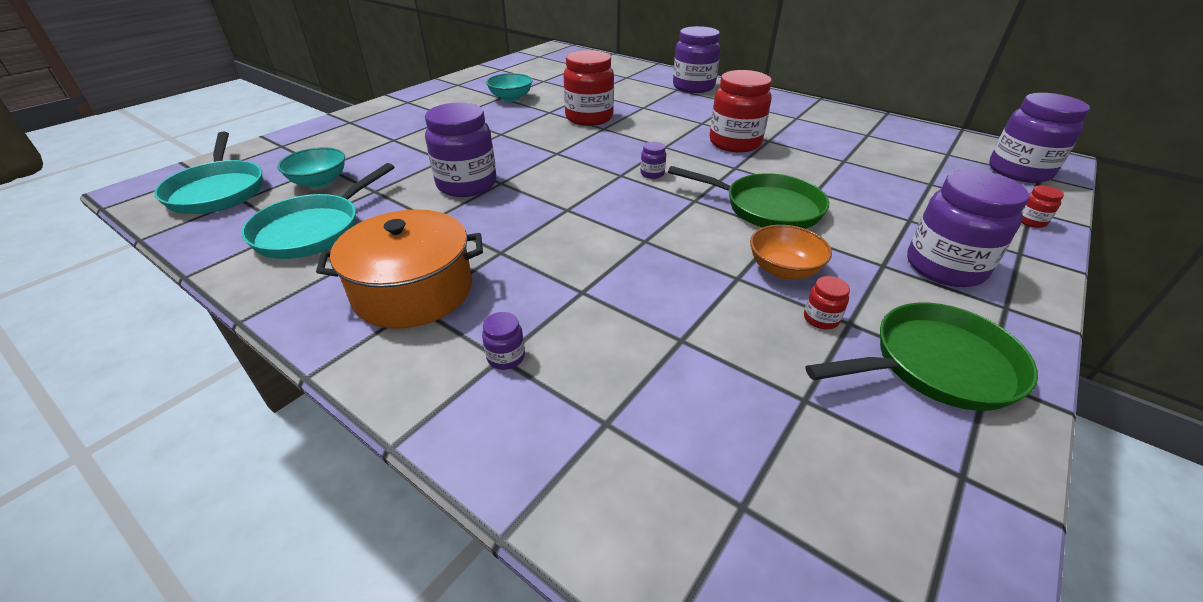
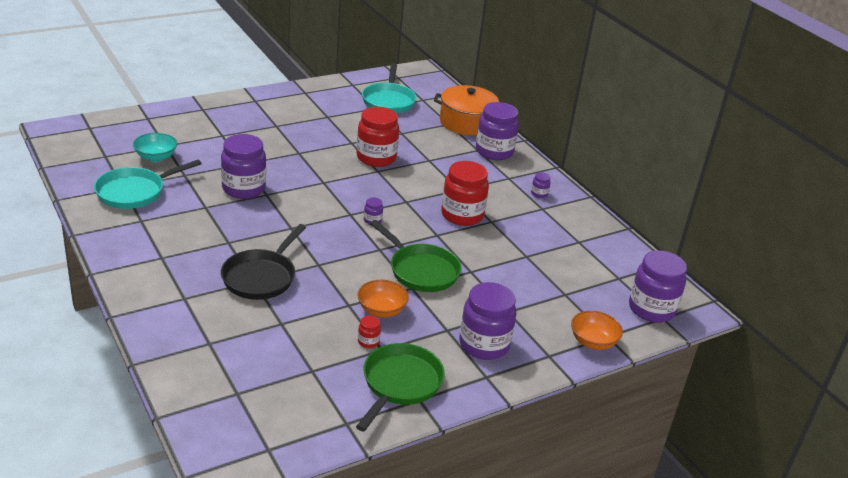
camera: 20 degrees right, 5 degrees down
(218, 191) = (94, 145): turquoise pan -> turquoise pan (388, 101)
(413, 291) = (166, 248): orange pot -> orange pot (466, 122)
(506, 357) = (187, 299): purple jar -> purple jar (539, 194)
(511, 98) = (334, 120): turquoise bowl -> none
(588, 282) = (261, 277): none -> black pan
(936, 365) = (400, 384): green pan -> green pan turned 75 degrees counterclockwise
(1030, 221) = (593, 342): red jar -> orange bowl

